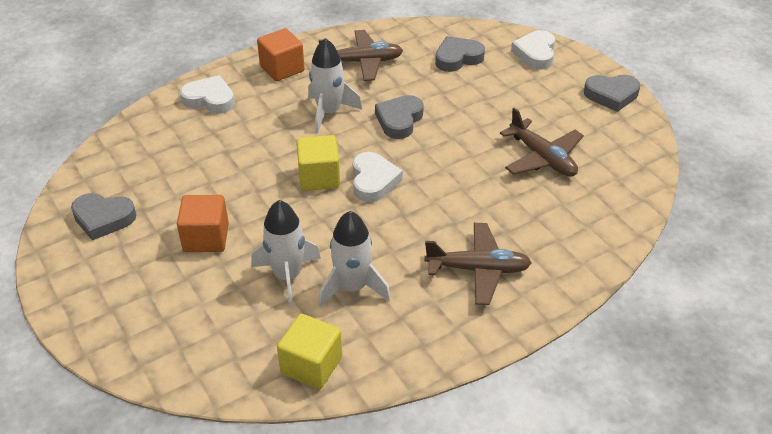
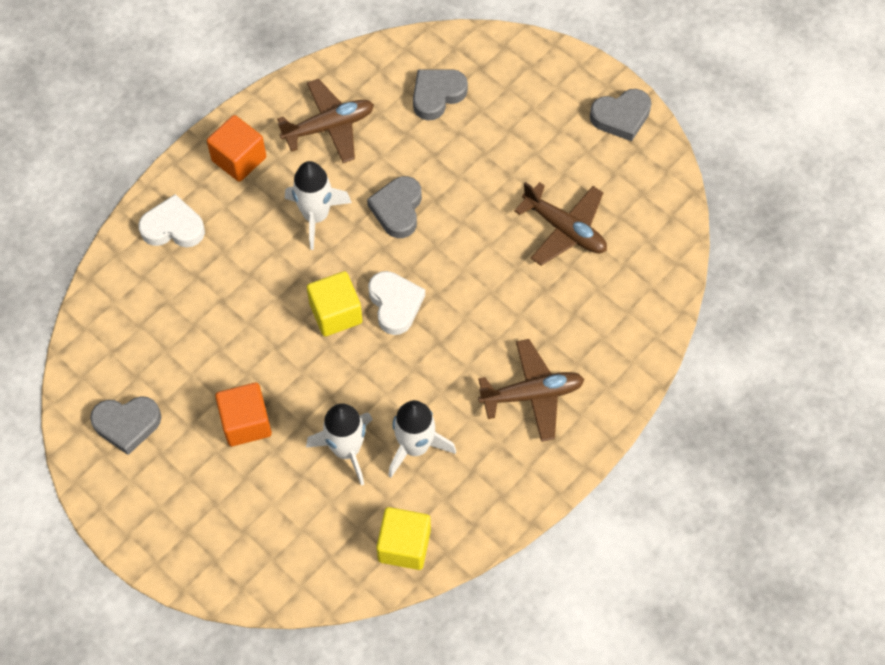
camera: 15 degrees left, 20 degrees up
(535, 53) = (524, 68): white heart -> none

